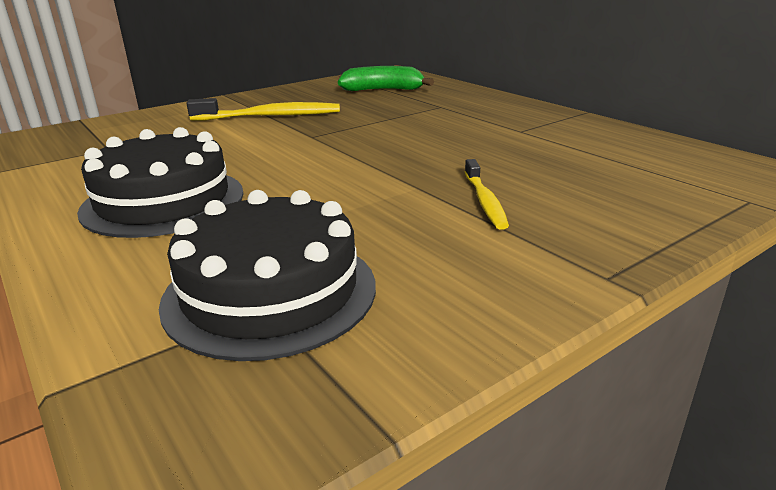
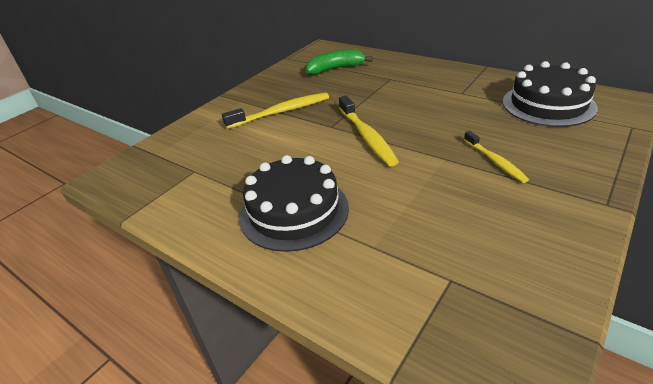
camera: 15 degrees left, 10 degrees up
(270, 292) = (441, 266): black cake -> black cake (548, 104)
(342, 151) = (367, 136): none -> yellow toothbrush

